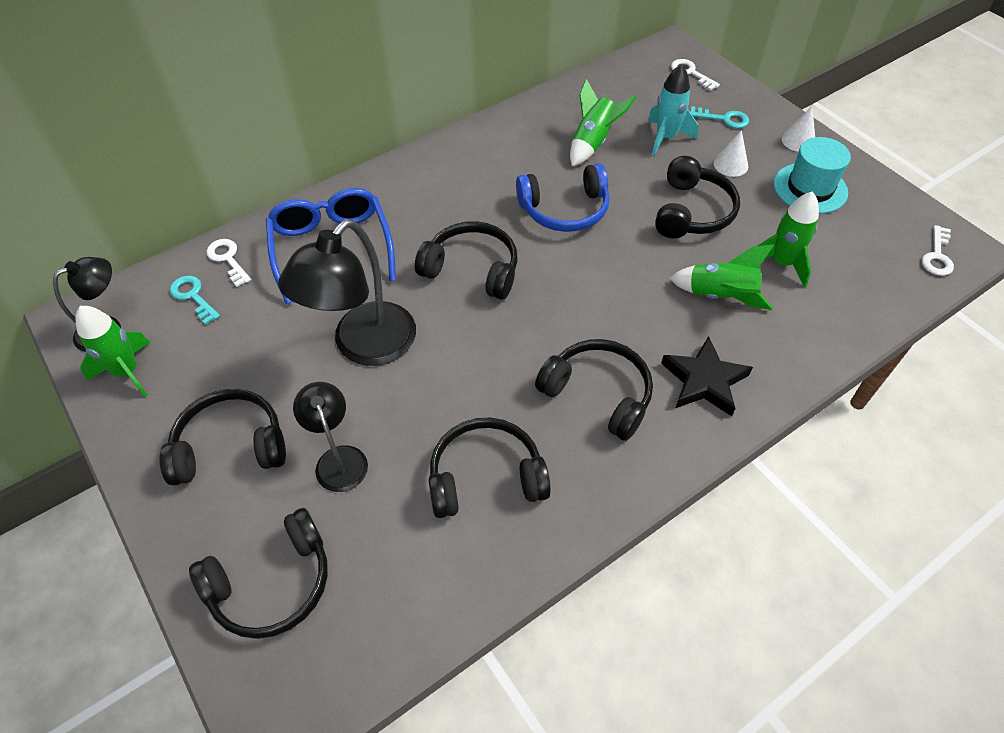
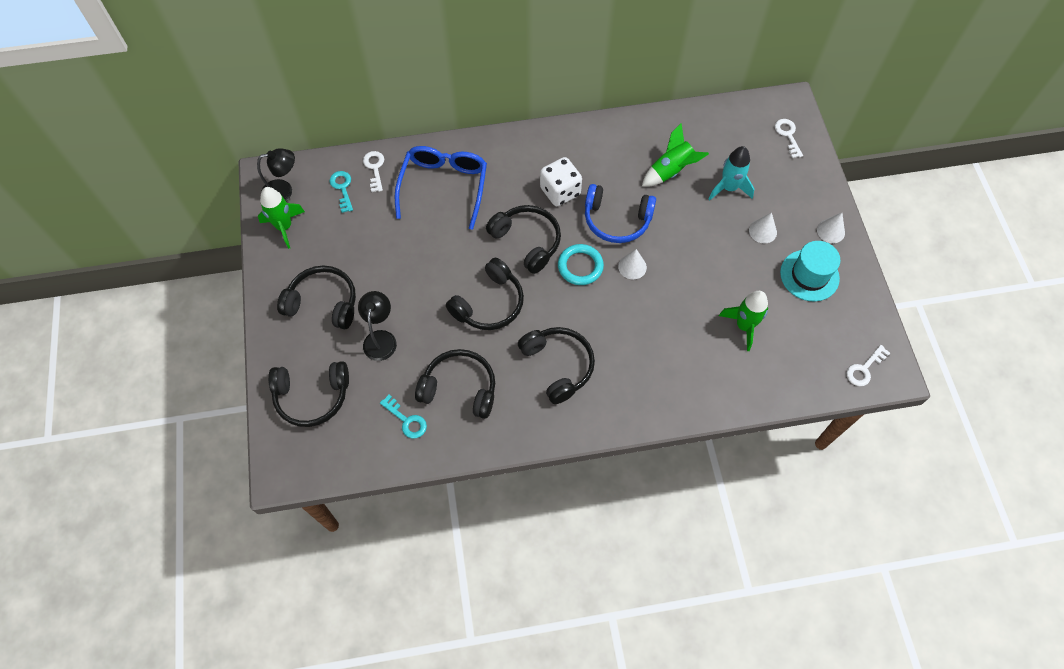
camera: 25 degrees right, 10 degrees up
(364, 346) = (430, 269): black lamp -> none
(480, 204) = (560, 191): none -> white dice
(553, 272) = (580, 266): none -> turquoise ring
(614, 250) = (632, 266): none -> white cone
(692, 212) = (707, 259): black headphones -> black headphones (489, 304)
(704, 381) = (632, 387): black star -> none
(720, 296) = (683, 332): green rocket -> none
(724, 119) = (785, 188): turquoise key -> turquoise key (406, 420)

